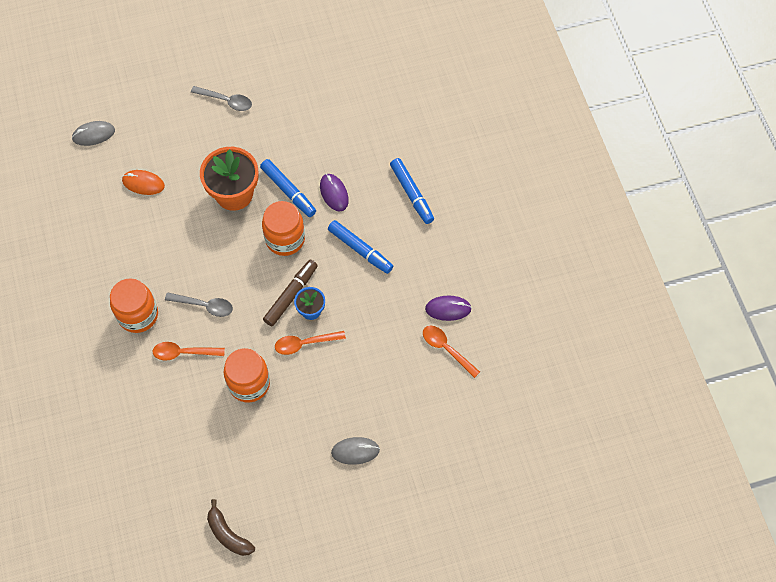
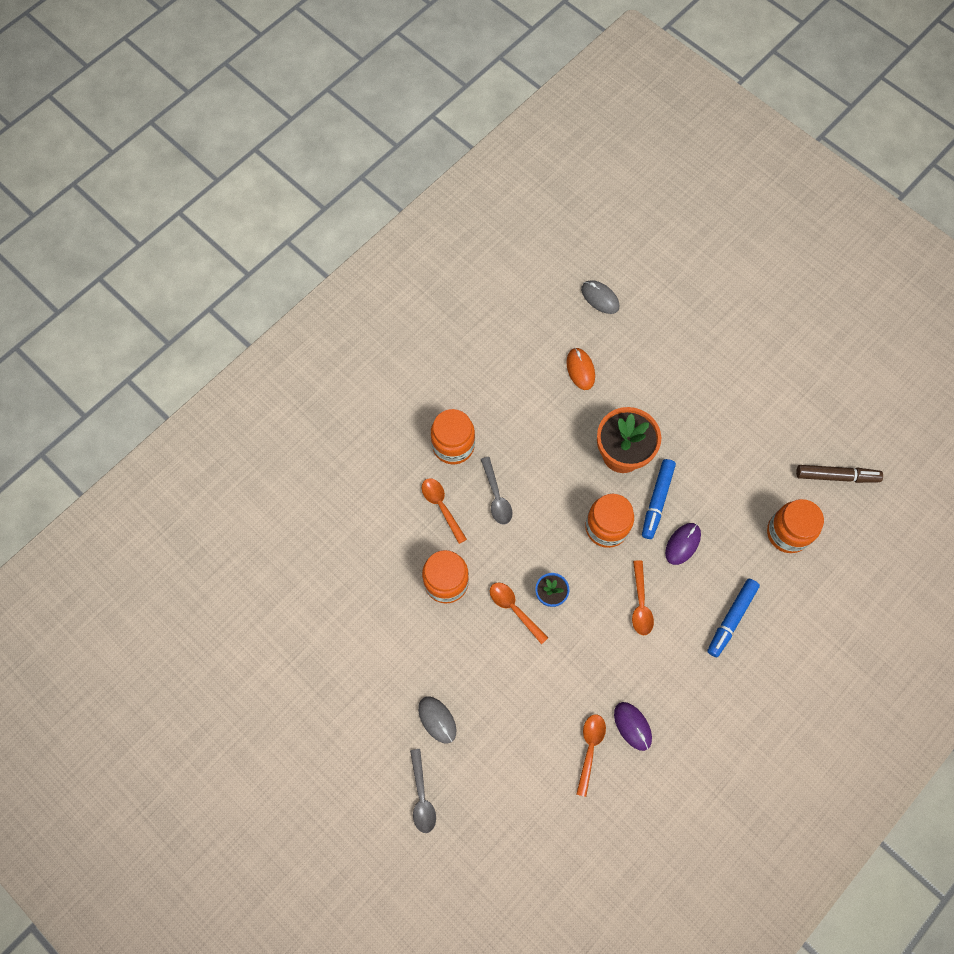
camera: 60 degrees right, 5 degrees up
(226, 101) = (711, 387): grey spoon -> grey spoon (422, 796)
(228, 534) = (298, 650): brown banana -> none
(290, 295) = (553, 567): brown marker -> brown marker (836, 476)
(360, 249) = (640, 603): blue marker -> orange spoon
(373, 118) = (787, 533): none -> orange jar

